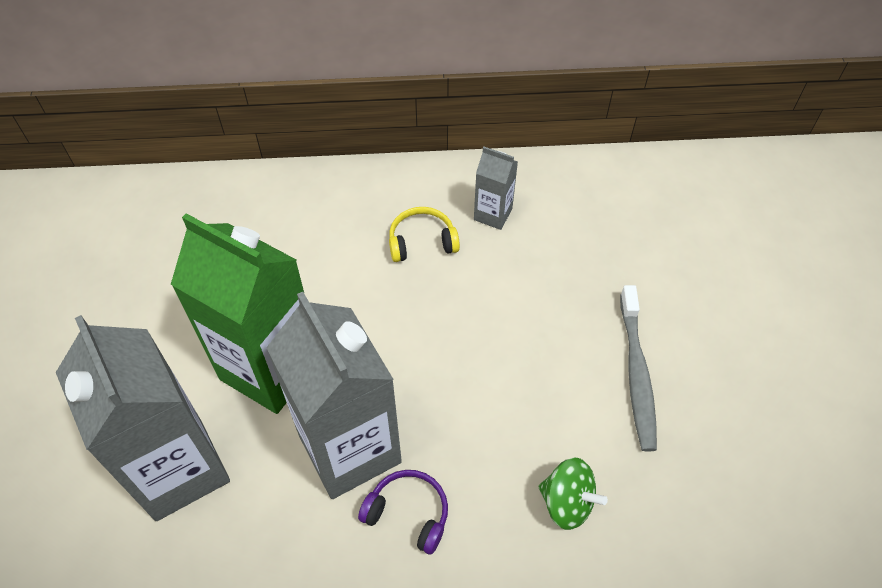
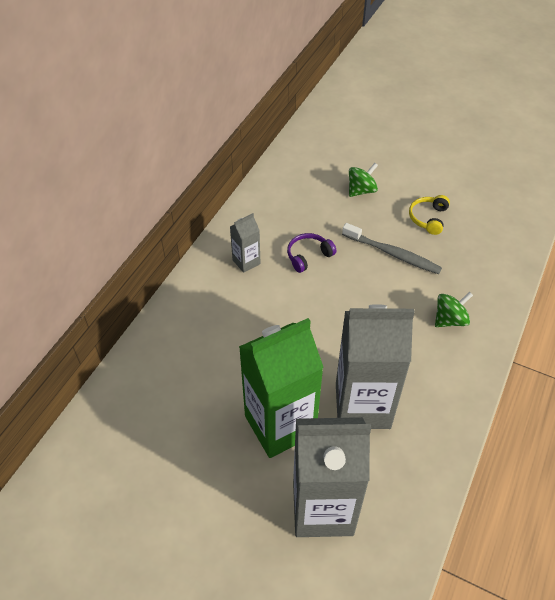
camera: 60 degrees left, 5 degrees down
(408, 514) = (419, 394): purple headphones -> purple headphones (308, 256)
(422, 242) = (240, 304): yellow headphones -> yellow headphones (428, 218)
(726, 281) = (361, 190): none -> green spinning top

